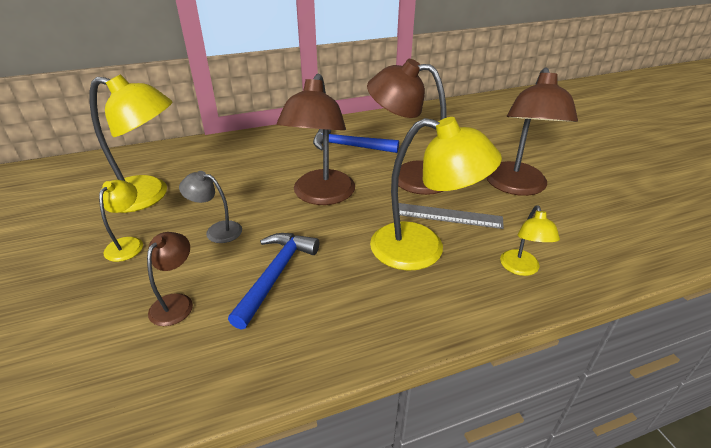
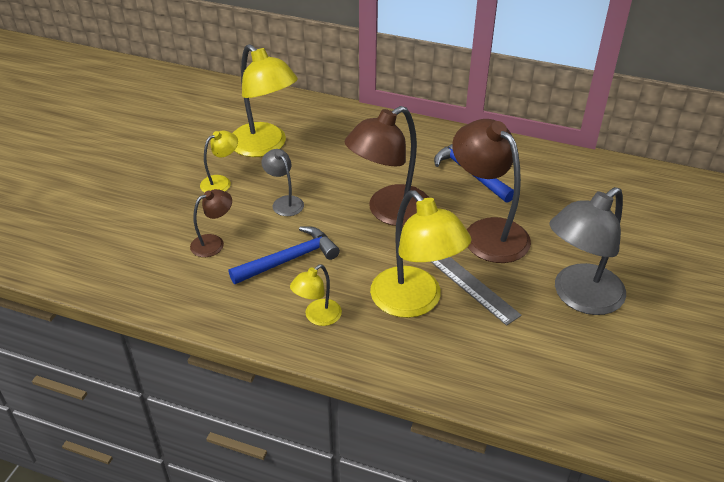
camera: 40 degrees right, 5 degrees up
(517, 187) = (579, 297): brown lamp -> grey lamp
(521, 269) = (473, 364): yellow lamp -> yellow lamp (317, 317)

